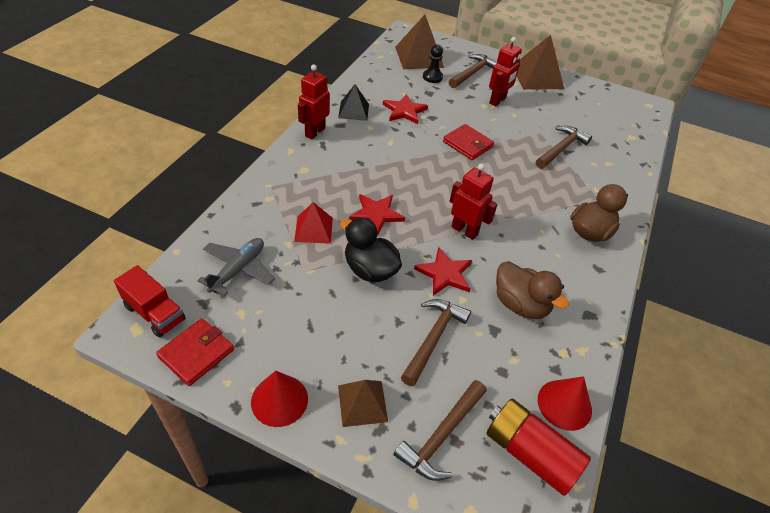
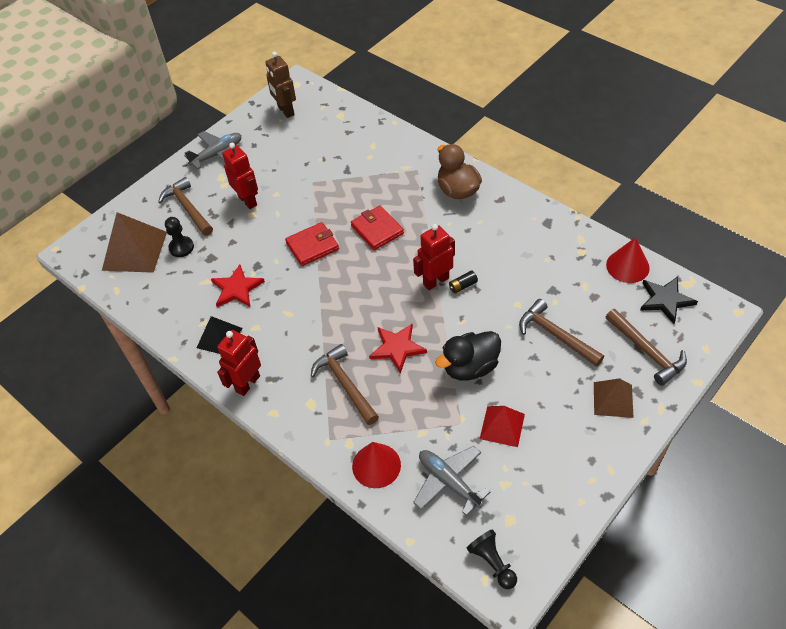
camera: 65 degrees left, 5 degrees up
(155, 313) = (492, 563): red truck -> black pawn
(196, 353) = (546, 525): red wallet -> red wallet (377, 230)
(279, 400) = (604, 461): red cone -> red cone (376, 465)
(313, 229) = (406, 407): red pyramid -> red pyramid (502, 426)
(314, 132) = (247, 383): red robot -> red robot turned 75 degrees clockwise
(445, 274) = (486, 310): red star -> none
(467, 252) = (463, 286): none -> black battery
(520, 304) = (529, 264): brown duck -> none
(530, 453) = (665, 300): red battery -> black star
(537, 77) = (217, 154): brown pyramid -> grey plane
(561, 149) = (342, 173): brown hammer -> brown hammer (345, 384)
(612, 104) = (285, 111): none -> brown robot

